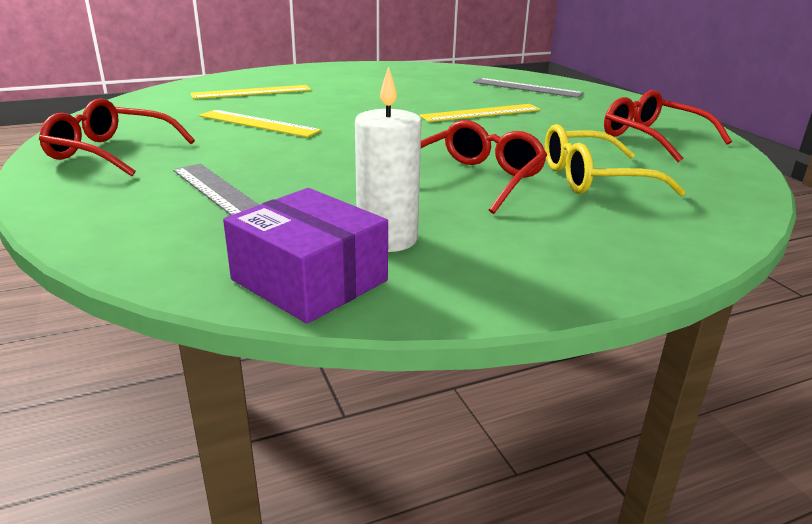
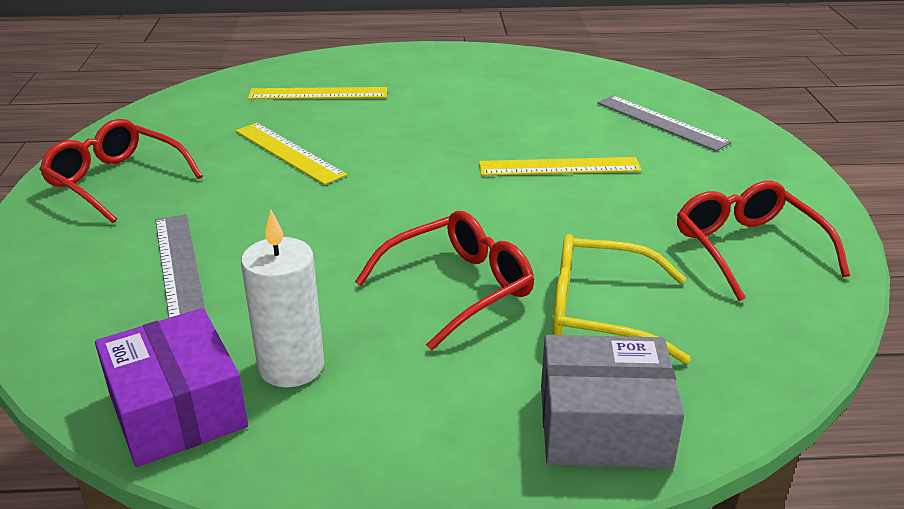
camera: 20 degrees right, 5 degrees up
(666, 235) = (603, 425): none -> grey box

